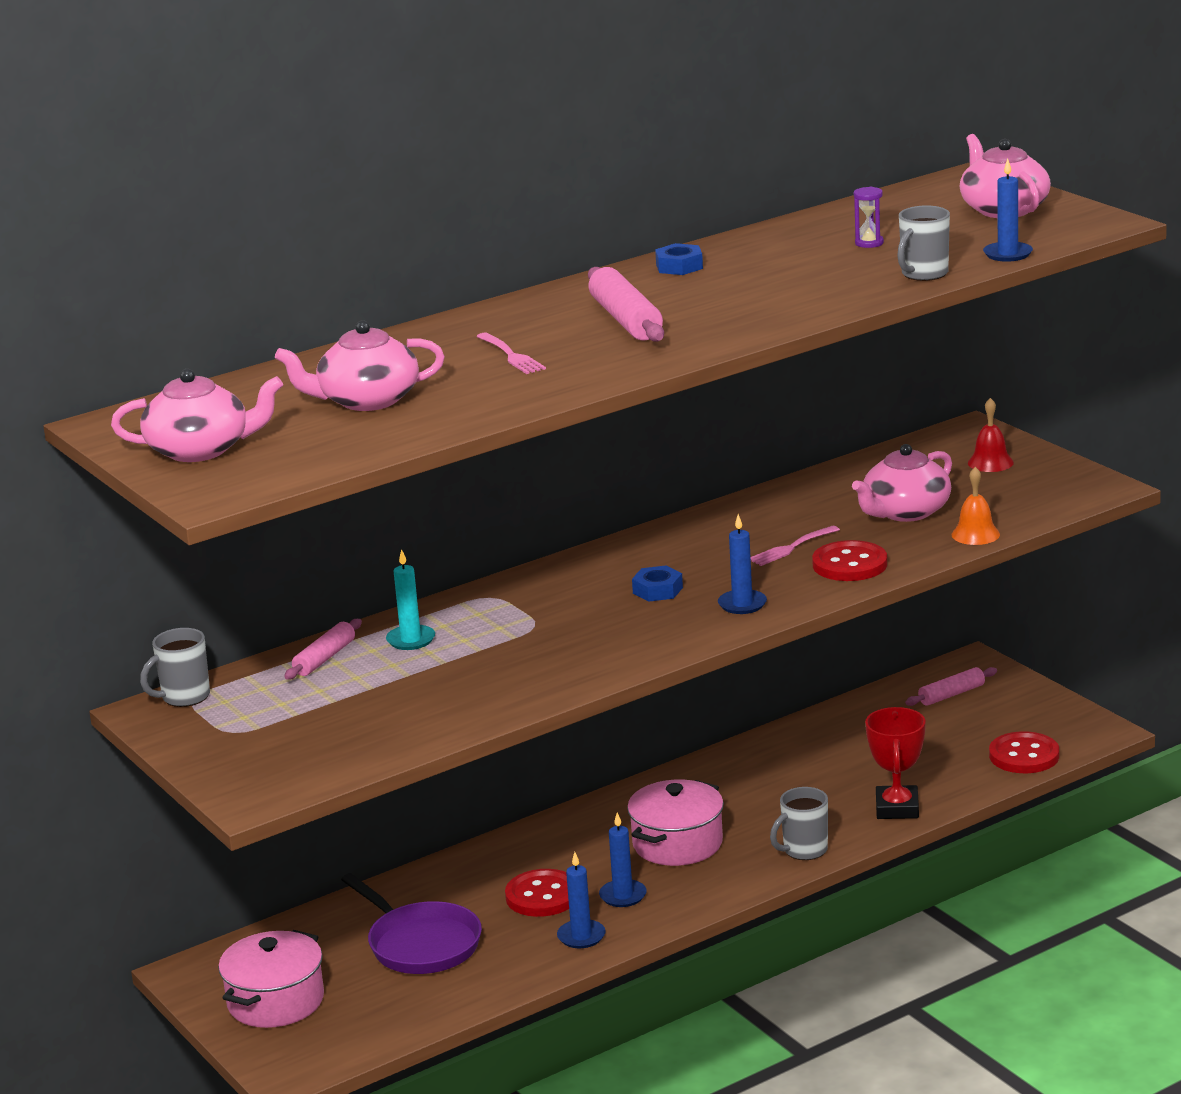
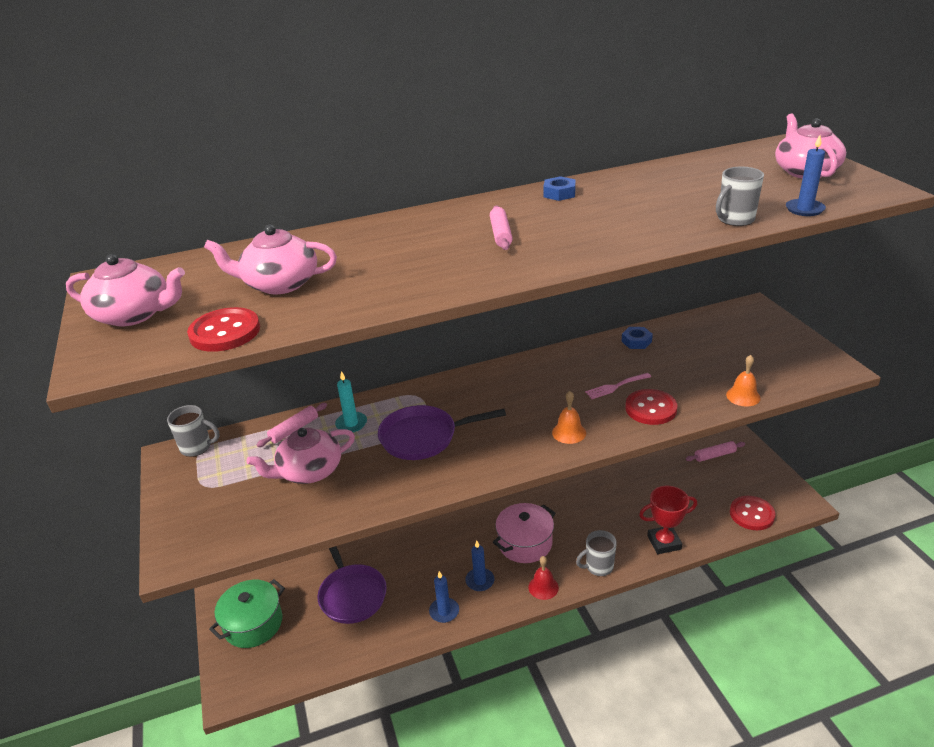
camera: 15 degrees right, 10 degrees up
(184, 697) = (197, 447): grey mug -> grey mug turned 150 degrees counterclockwise
(275, 1001) = (253, 624): pink pot -> green pot
(511, 356) = (404, 256): pink fork -> none
(531, 638) = (423, 437): none -> purple pan
(542, 896) = (434, 570): red button -> red button (225, 332)
(626, 320) = (501, 234): pink rolling pin -> pink rolling pin, size x0.64
(657, 590) = (518, 409): blue nut -> blue nut (636, 341)
(742, 604) = (569, 432): blue candle -> orange bell
(869, 243) = (699, 189): purple hourglass -> none
(897, 808) = (664, 542): red trophy -> red trophy turned 60 degrees clockwise
(905, 512) = (698, 368): pink teapot -> pink teapot (309, 471)
(990, 462) = (763, 335): red bell -> red bell (543, 587)

